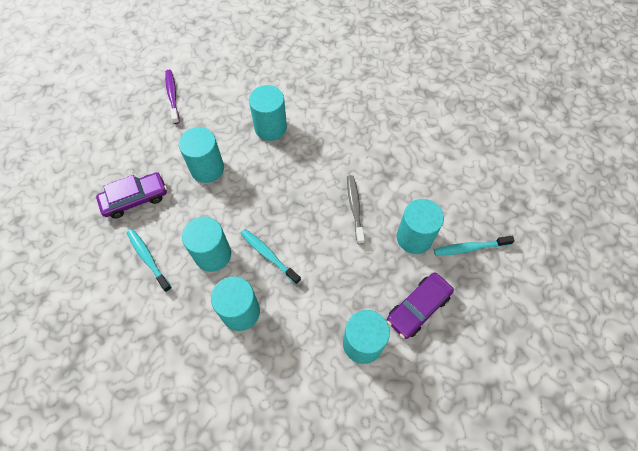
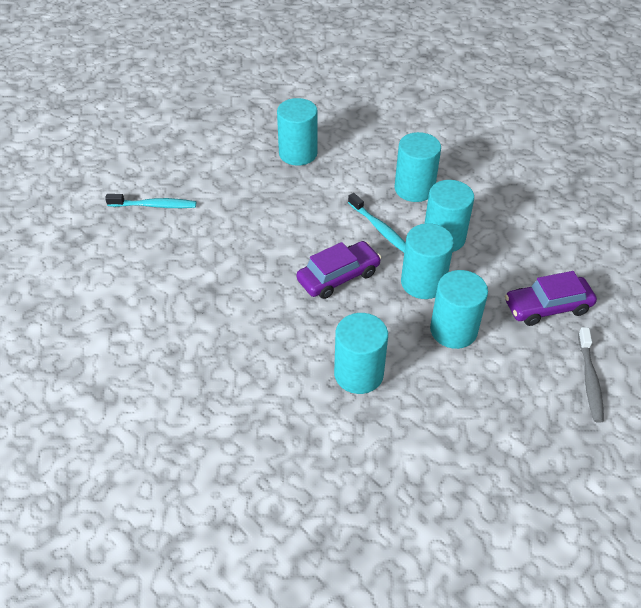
camera: 170 degrees left, 15 degrees down
(148, 258) = (519, 244): turquoise toothbrush -> none
(172, 96) = (516, 452): purple toothbrush -> none
(354, 208) = (268, 259): grey toothbrush -> grey toothbrush (589, 380)
(414, 237) = (210, 222): turquoise cylinder -> turquoise cylinder (423, 282)
(418, 308) = (234, 169): purple car -> purple car (338, 276)

